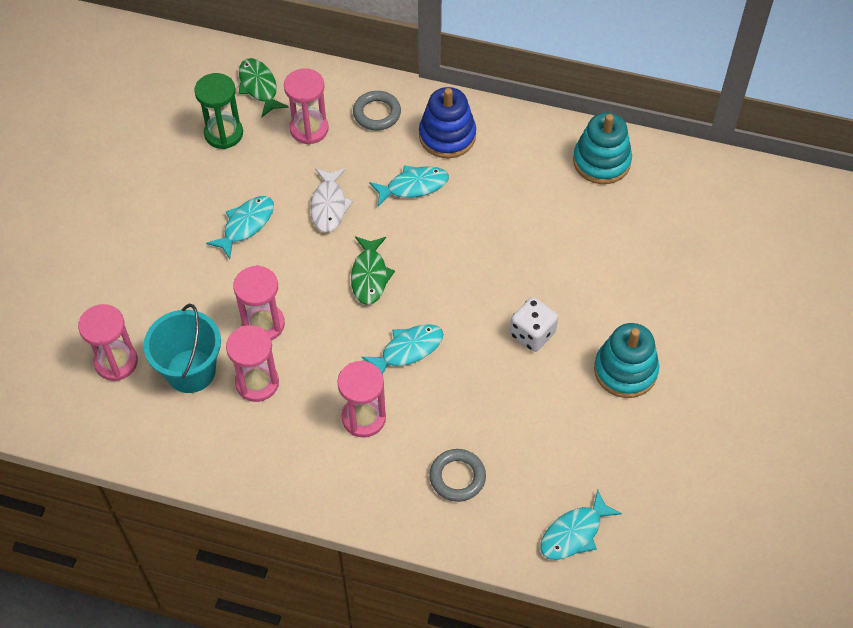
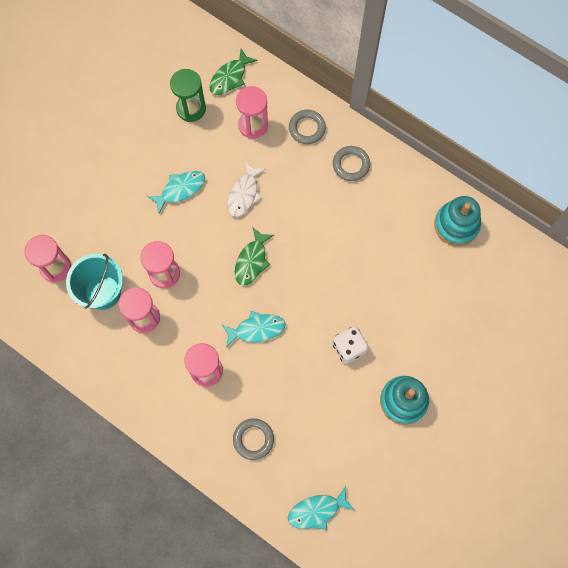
camera: 20 degrees right, 15 degrees up
(259, 87) = (230, 77): green fish -> green fish turned 135 degrees counterclockwise
(413, 186) = (310, 198): turquoise fish -> none
(447, 136) = (351, 165): blue stacking toy -> grey ring

